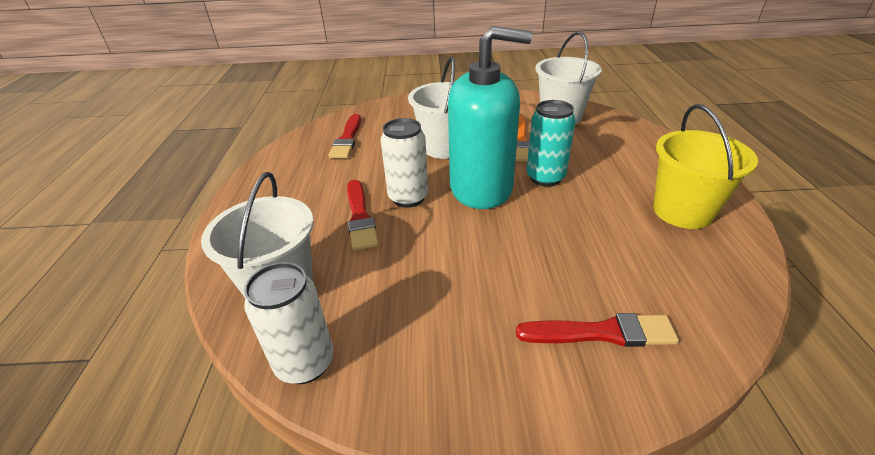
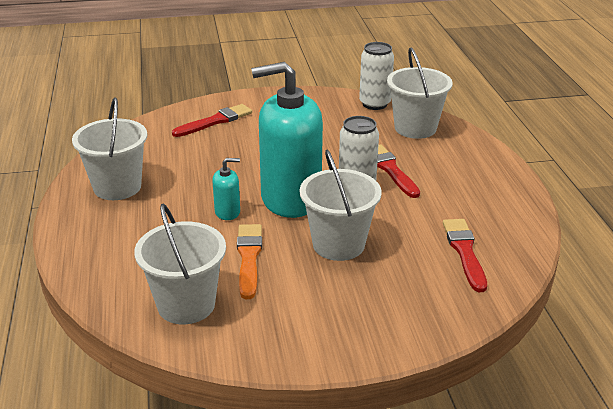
camera: 170 degrees right, 5 degrees down
(545, 178) = (227, 212): turquoise can -> turquoise soap dispenser
(601, 333) = (215, 121): red brush -> red brush turned 150 degrees clockwise
(682, 211) = (117, 187): yellow bucket -> white bucket

